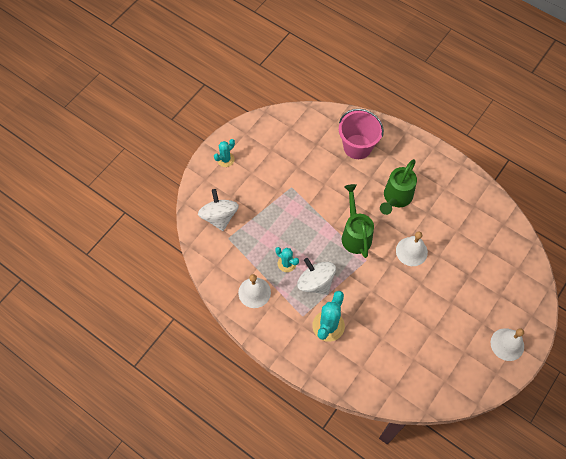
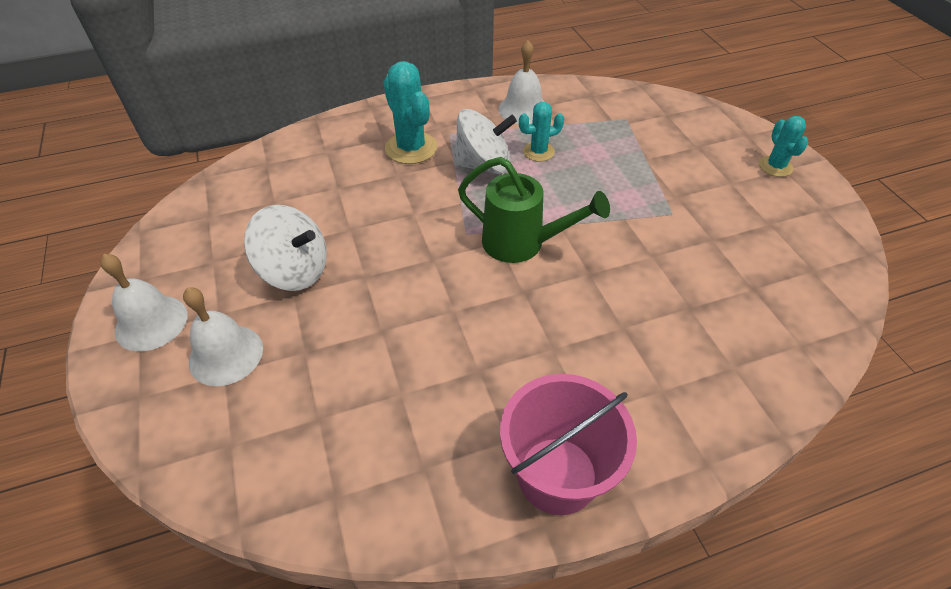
camera: 125 degrees right, 15 degrees down
(219, 217) = (668, 123): white spinning top -> white spinning top (295, 270)
(357, 147) = (712, 347): pink bucket -> pink bucket (557, 475)
(396, 198) = (549, 339): green watering can -> none
(411, 251) = (427, 297): white bell -> white bell (226, 355)

